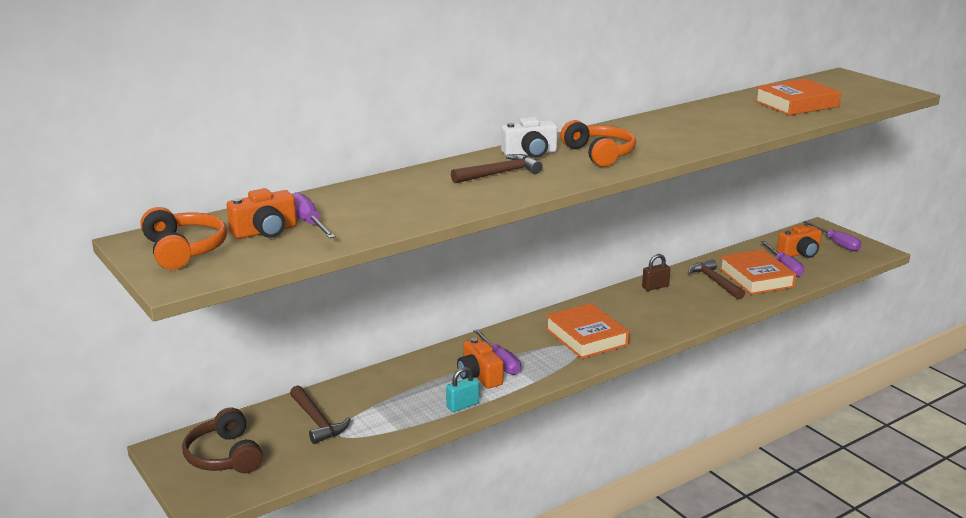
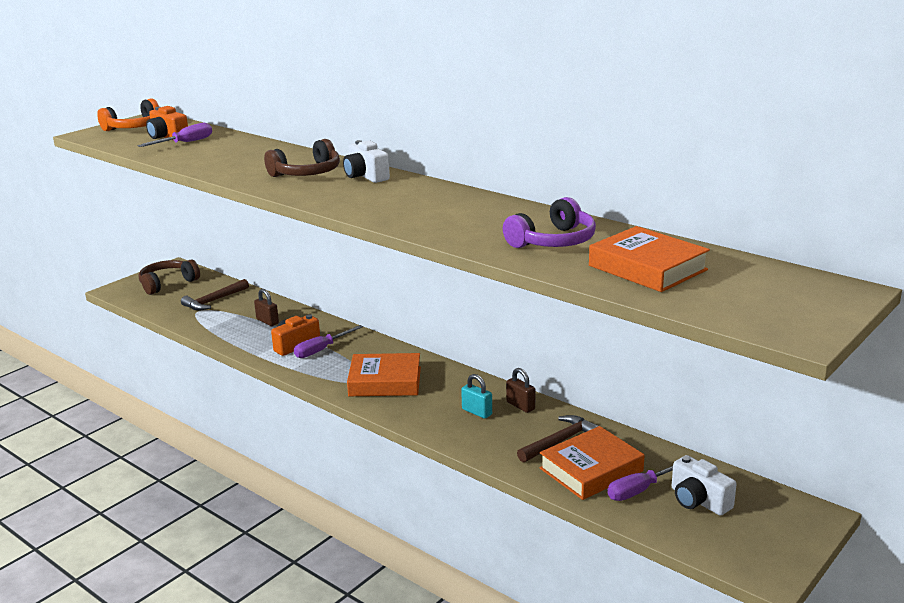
camera: 75 degrees right, 0 degrees up
(407, 388) = (267, 321): none -> brown padlock
(462, 405) = (246, 346): turquoise padlock -> turquoise padlock (477, 412)
(500, 173) = (307, 173): brown hammer -> brown headphones
(586, 337) = (385, 381): orange book -> orange book turned 45 degrees clockwise
(600, 154) = (378, 197): orange headphones -> none
(737, 117) = (553, 241): none -> purple headphones
(799, 253) = (698, 500): orange camera -> white camera
(837, 243) = (764, 533): purple screwdriver -> none

